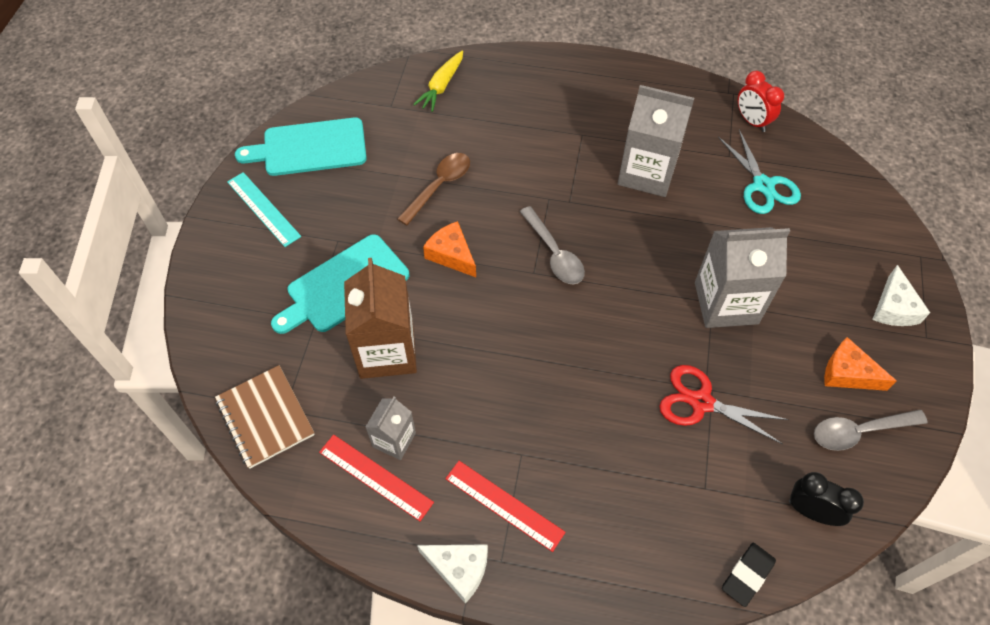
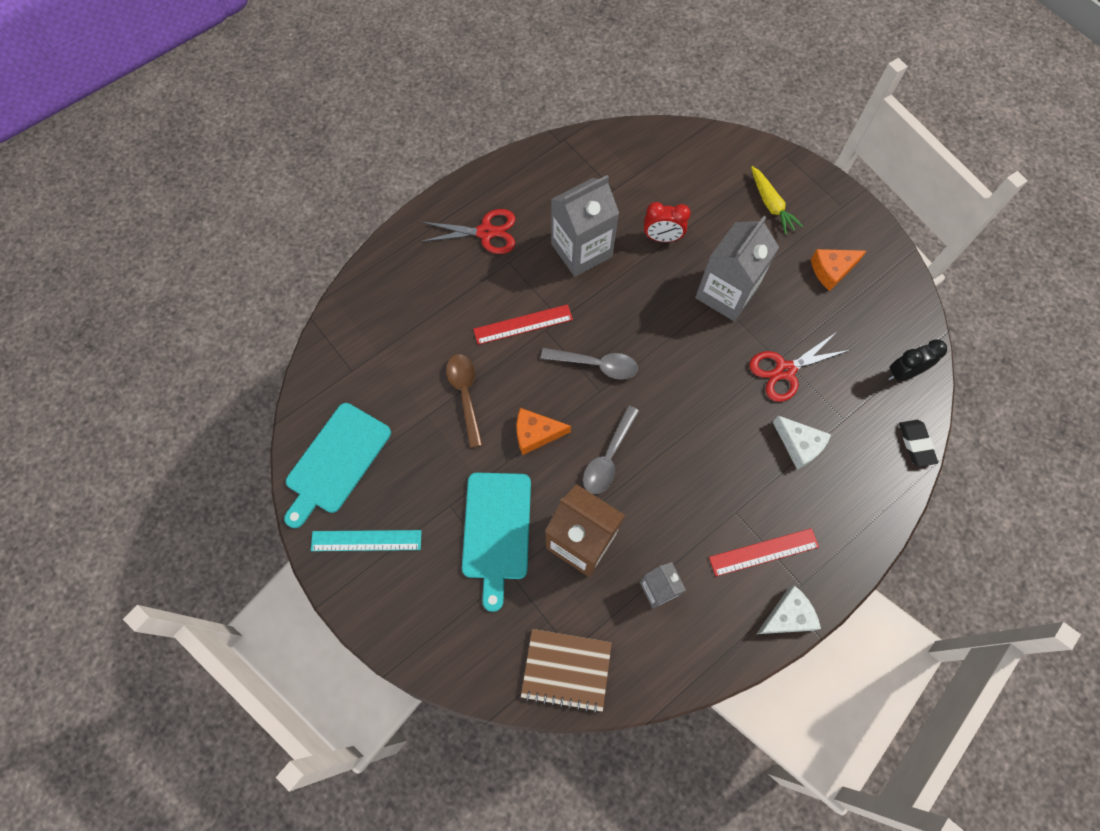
camera: 50 degrees left, 10 degrees up
(376, 477) = (677, 623): red ruler -> red ruler (523, 324)
(441, 86) = (368, 319): yellow carrot -> yellow carrot (771, 205)
(591, 103) = (486, 232): none -> red scissors
(752, 121) = (598, 150): red clock -> red clock (662, 238)
(763, 185) = (656, 191): turquoise scissors -> none
(859, 431) = (873, 300): grey spoon -> grey spoon (608, 457)
(893, 307) = (808, 204): white cheese -> white cheese (799, 445)

